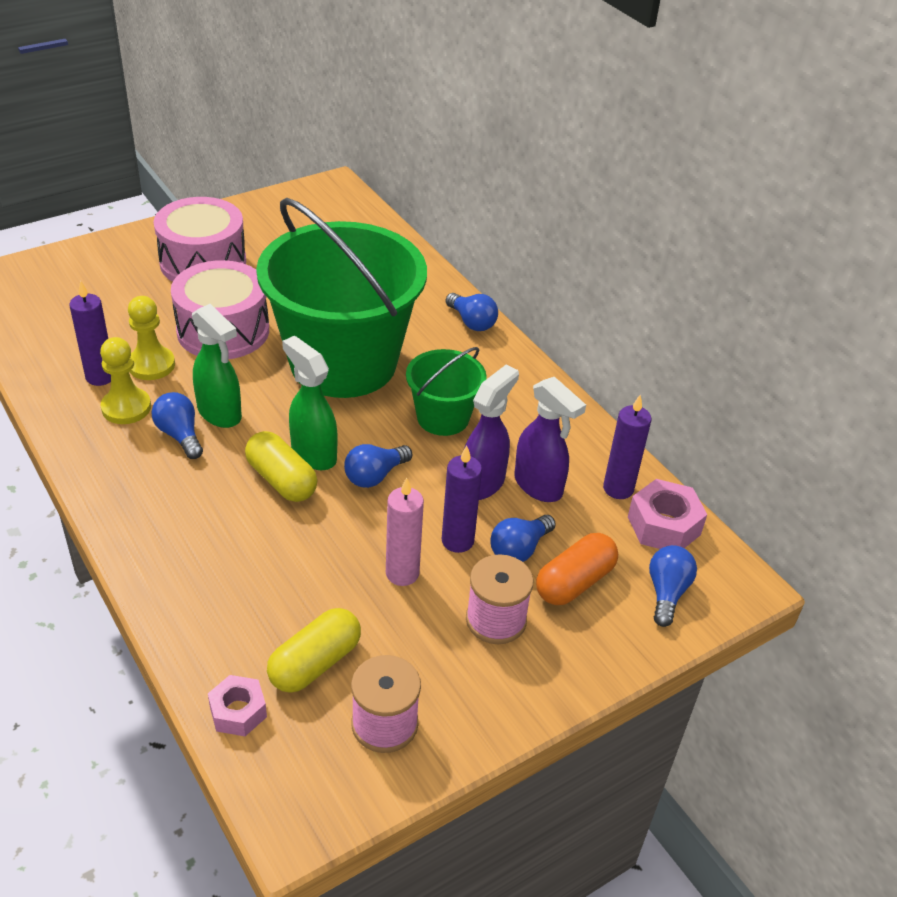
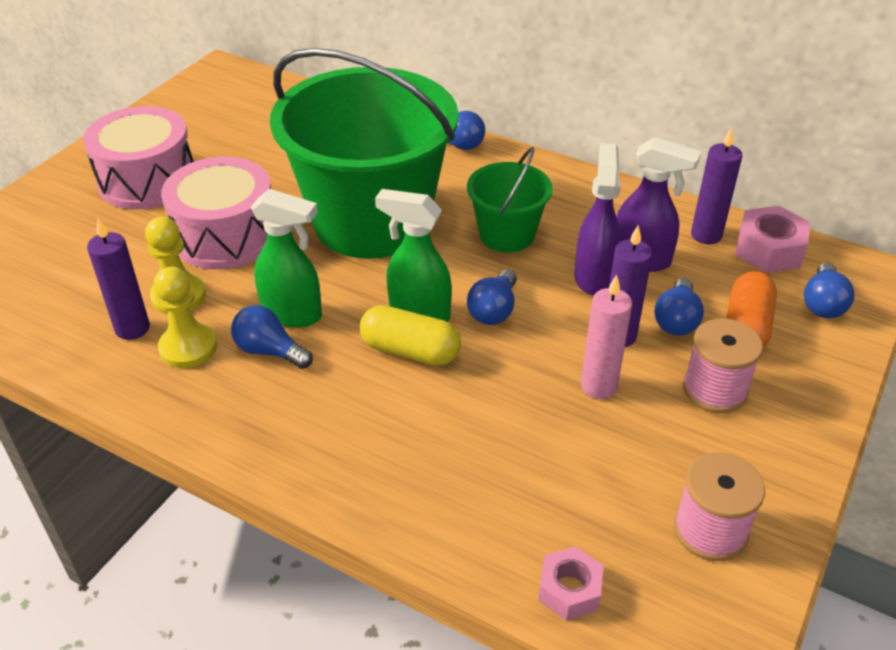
camera: 25 degrees left, 0 degrees up
(315, 663) = (597, 506): yellow capsule -> none
(666, 593) = (823, 303): blue light bulb -> blue light bulb turned 150 degrees counterclockwise

